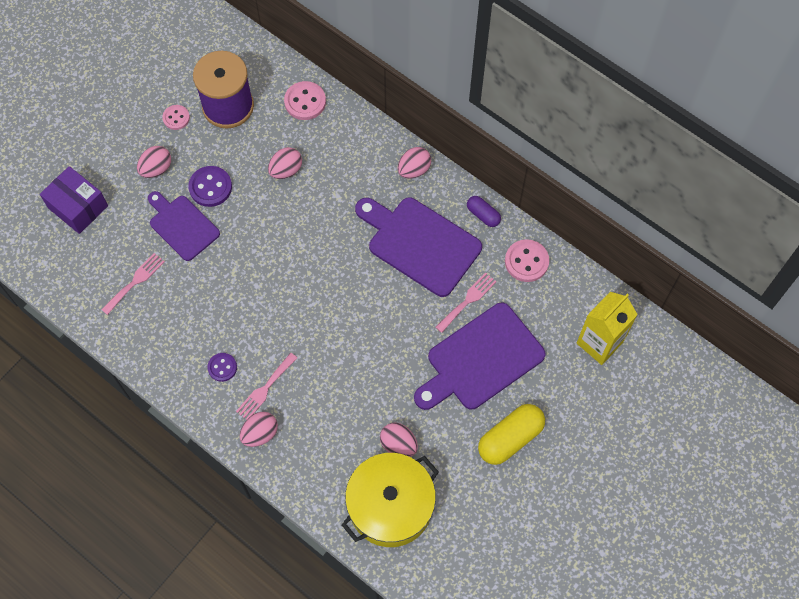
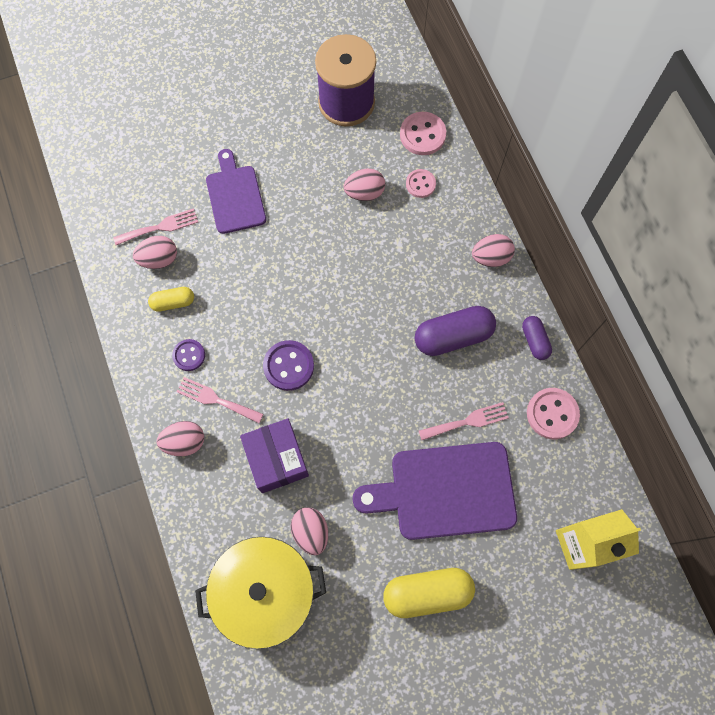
camera: 30 degrees right, 5 degrees up
(78, 207) = (152, 128): purple box -> purple box (276, 459)
(156, 169) = (244, 129): pink egg -> pink egg (159, 259)
(176, 118) = (291, 89): pink button -> pink button (420, 184)
(183, 334) = (173, 302): none -> yellow capsule
(210, 187) = (283, 172): purple button -> purple button (288, 366)
(265, 389) = (216, 399): pink fork -> pink fork turned 45 degrees clockwise
(420, 244) = (453, 336): purple cutting board -> purple capsule

